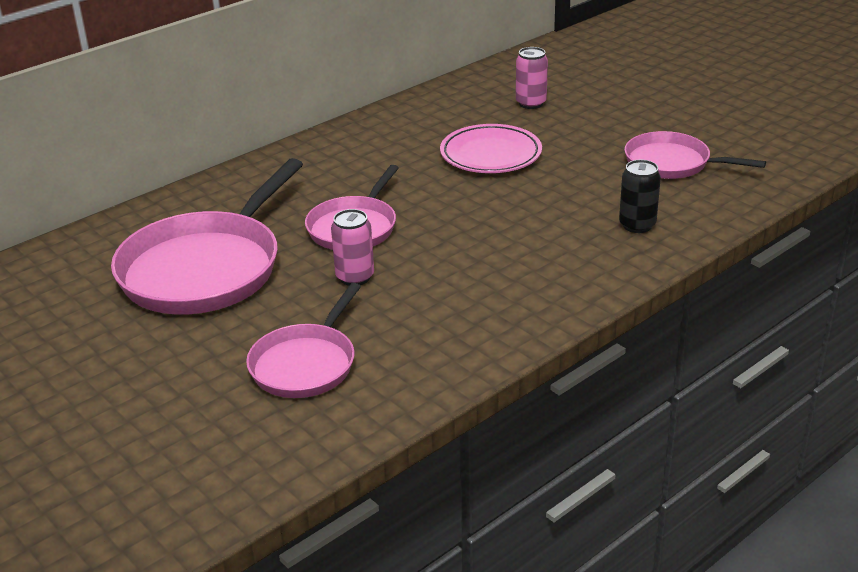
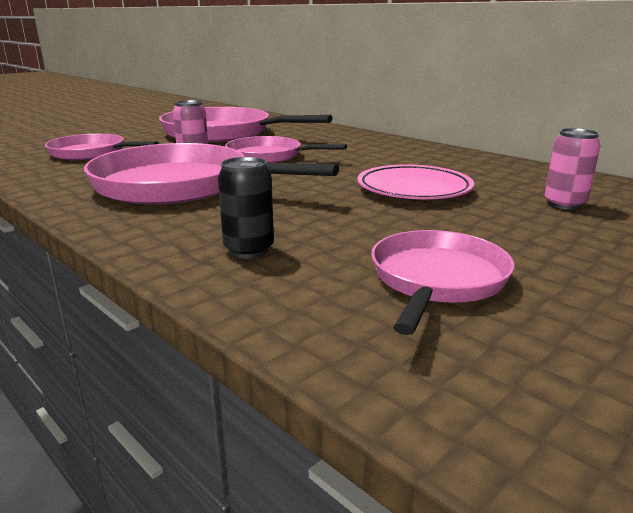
camera: 85 degrees right, 10 degrees down
(472, 273) = (180, 185): none -> pink pan

